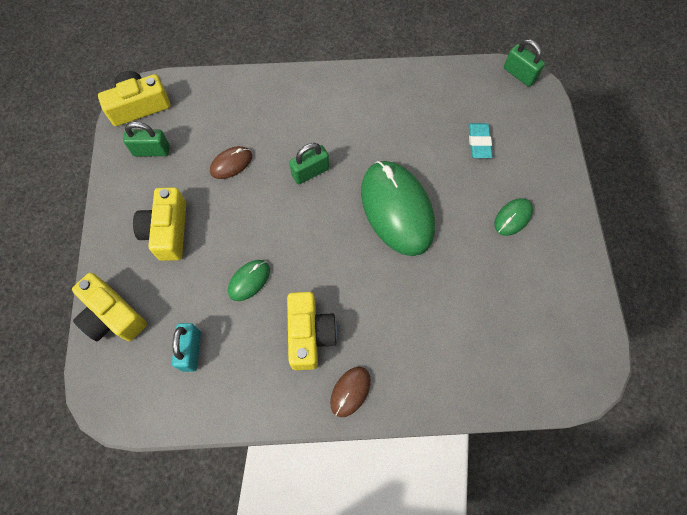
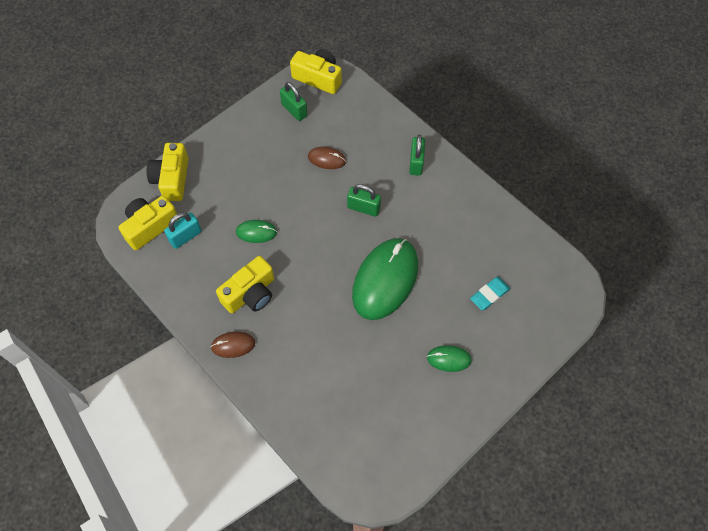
camera: 50 degrees right, 5 degrees down
(167, 231) = (249, 162): yellow camera -> yellow camera (150, 226)
(519, 74) = (577, 281): green padlock -> green padlock (416, 163)

